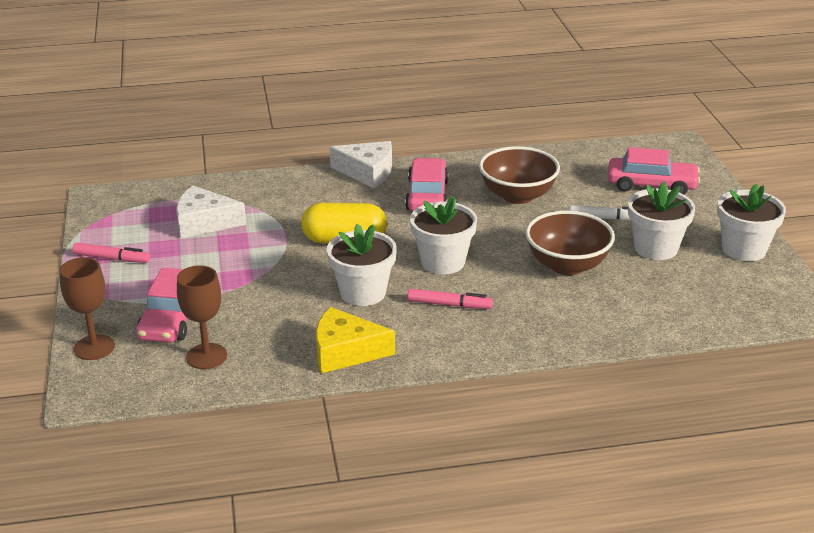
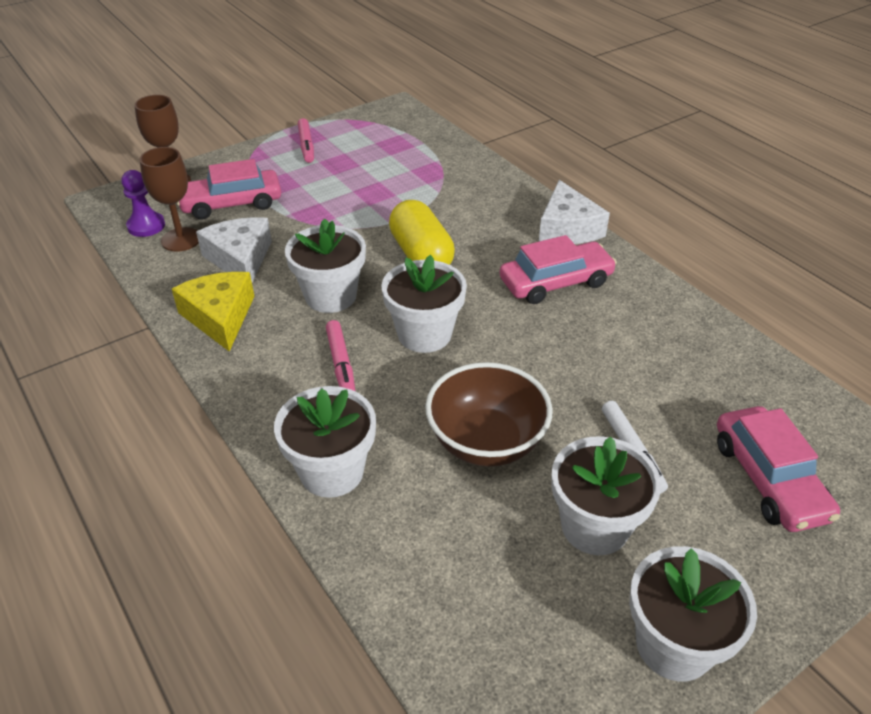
camera: 65 degrees right, 10 degrees up
(161, 374) = (146, 226): none -> purple pawn
(204, 223) = (394, 168): white cheese -> white cheese (240, 259)
(517, 196) = (618, 353): brown bowl -> none
(557, 331) = (332, 471): none -> white flower pot

